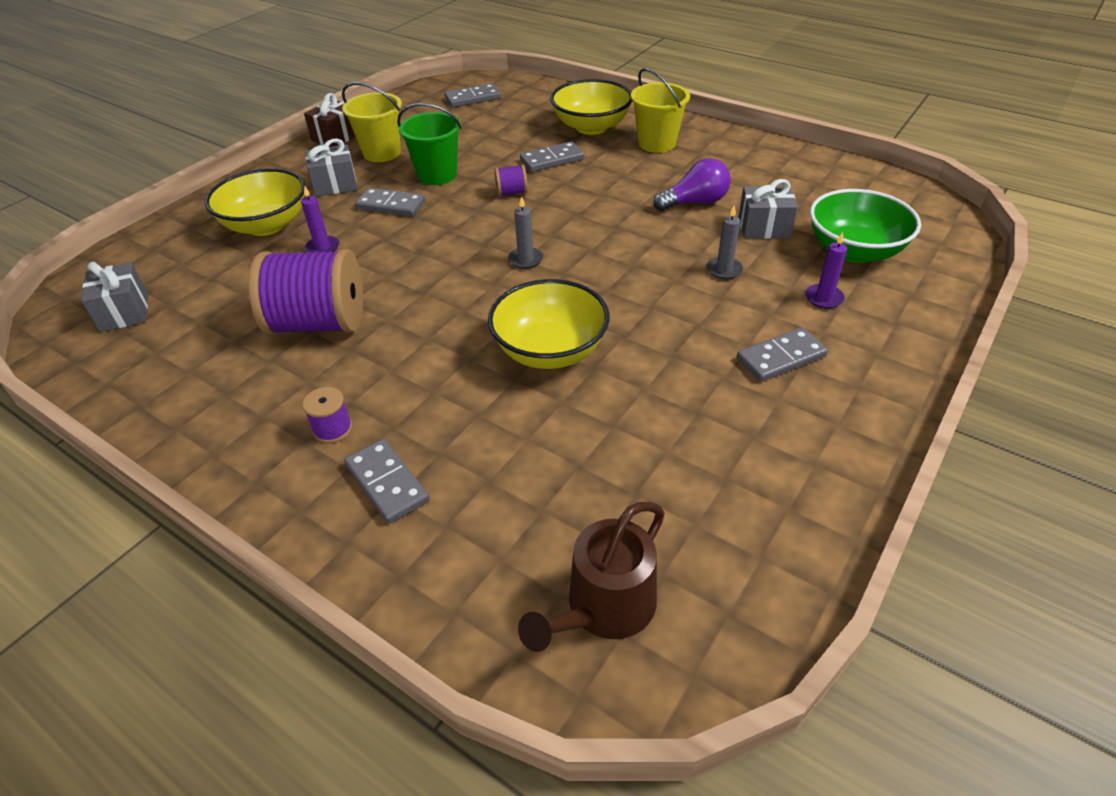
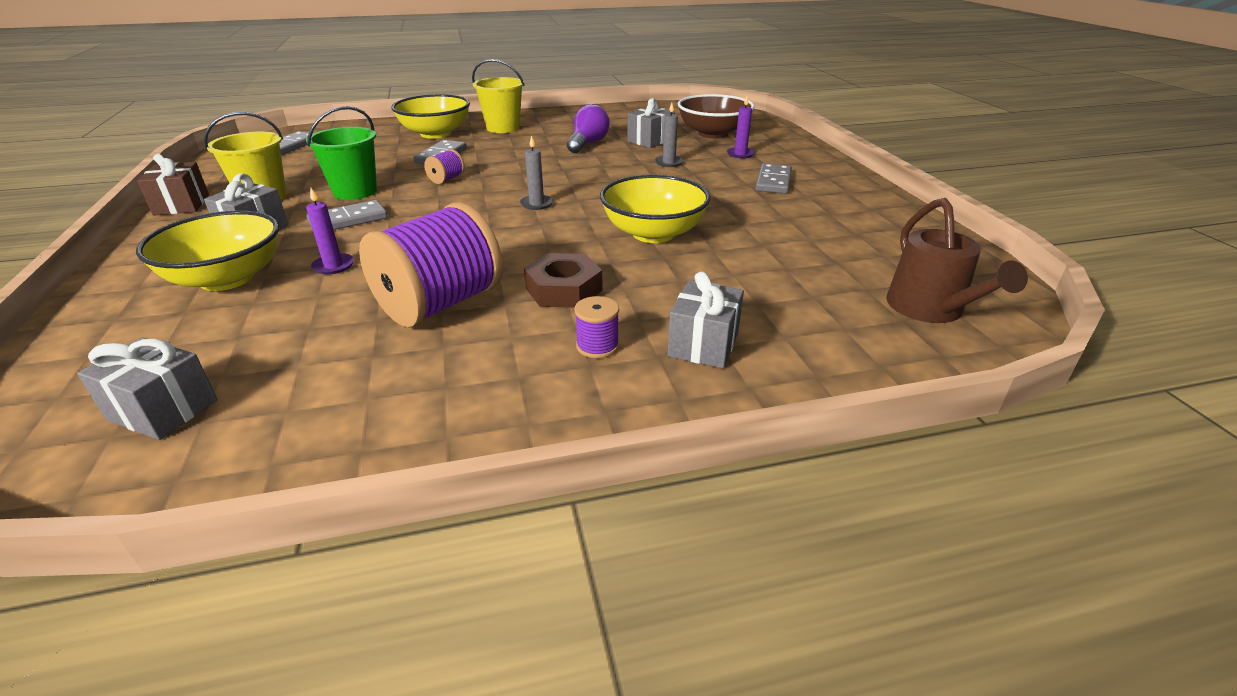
camera: 50 degrees left, 10 degrees down
(387, 483) = (703, 344): grey domino -> grey gift
(398, 363) = (564, 289): none -> brown nut
(854, 250) = (713, 134): green bowl -> brown bowl

